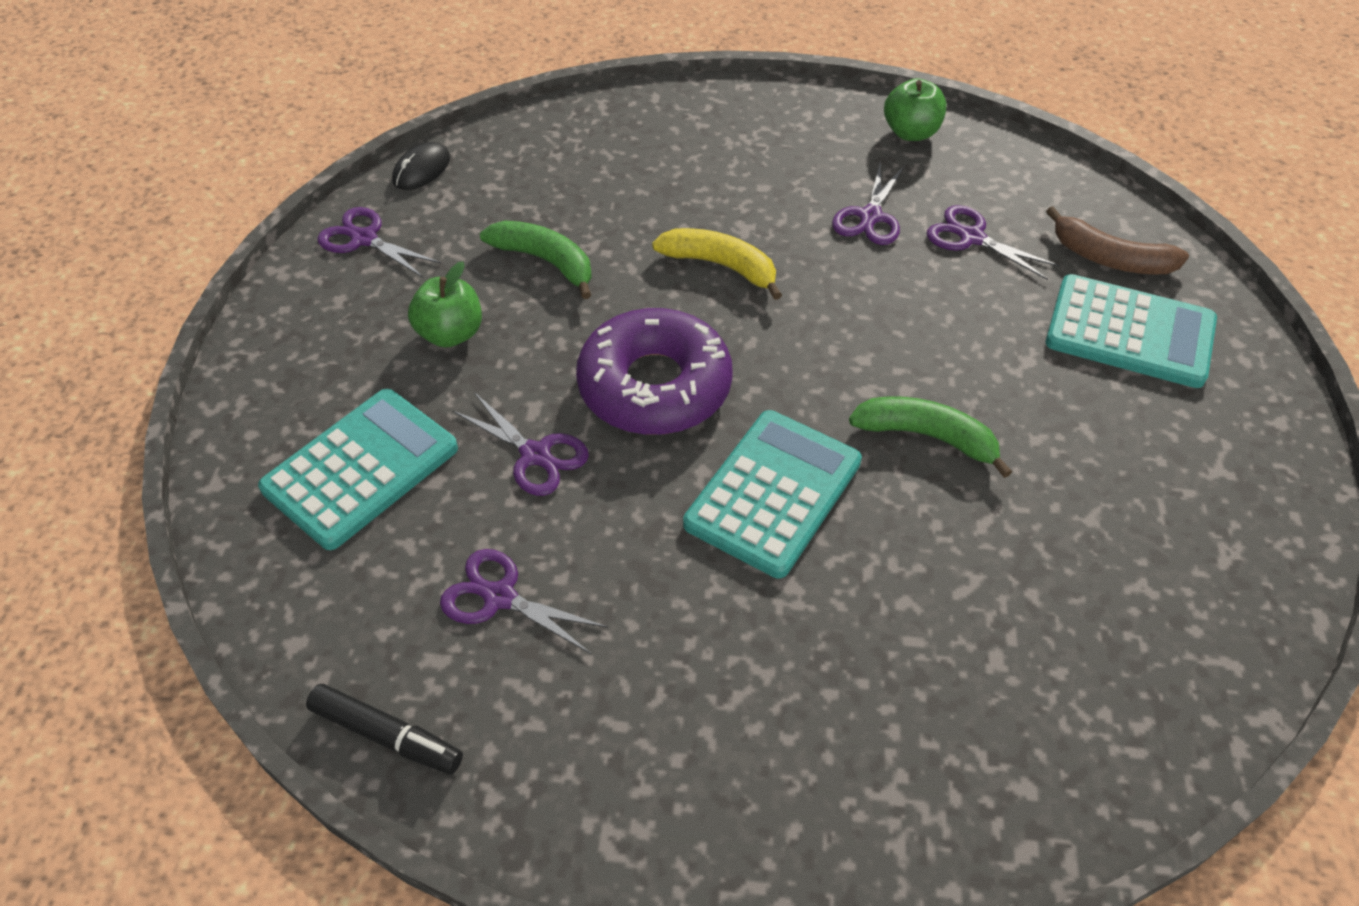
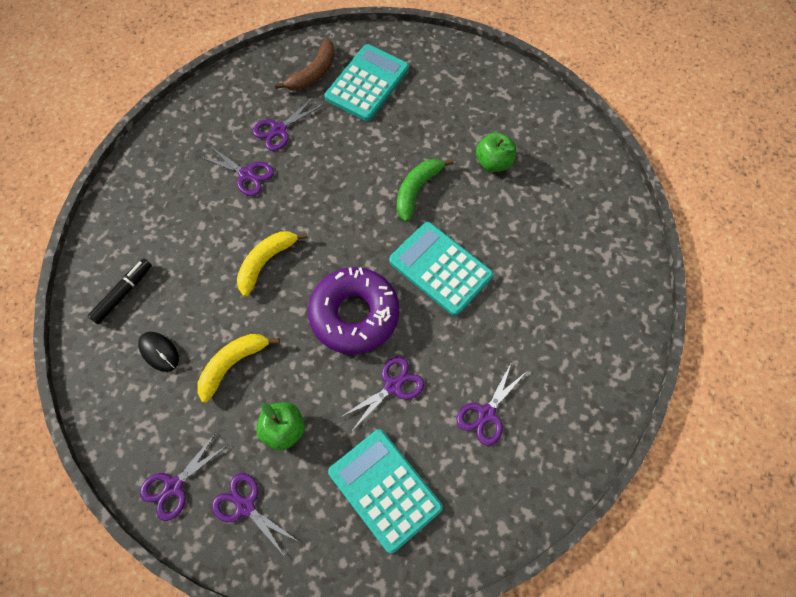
camera: 80 degrees left, 15 degrees up
(336, 313) = (245, 506): none -> purple scissors
(386, 735) = (561, 477): black marker -> black marker (123, 293)
(421, 170) = (109, 442): black mouse -> black mouse (159, 352)
(545, 261) = (233, 364): green banana -> yellow banana
(911, 132) = (177, 134): green apple -> green apple (493, 162)

